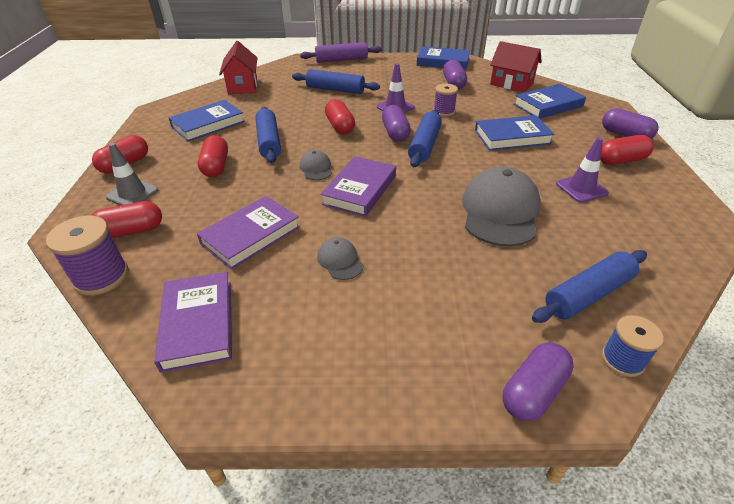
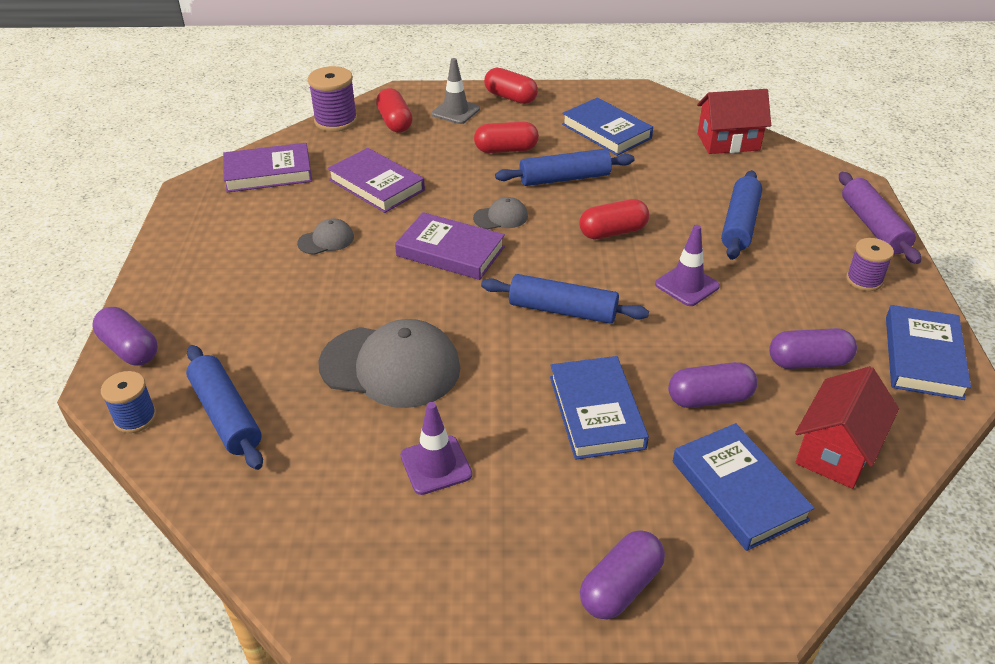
camera: 90 degrees right, 0 degrees up
(395, 133) = (598, 283): purple capsule -> purple capsule (709, 398)
(444, 111) = (681, 339): purple spool -> purple spool (864, 280)
(621, 160) = (519, 545): red capsule -> none

